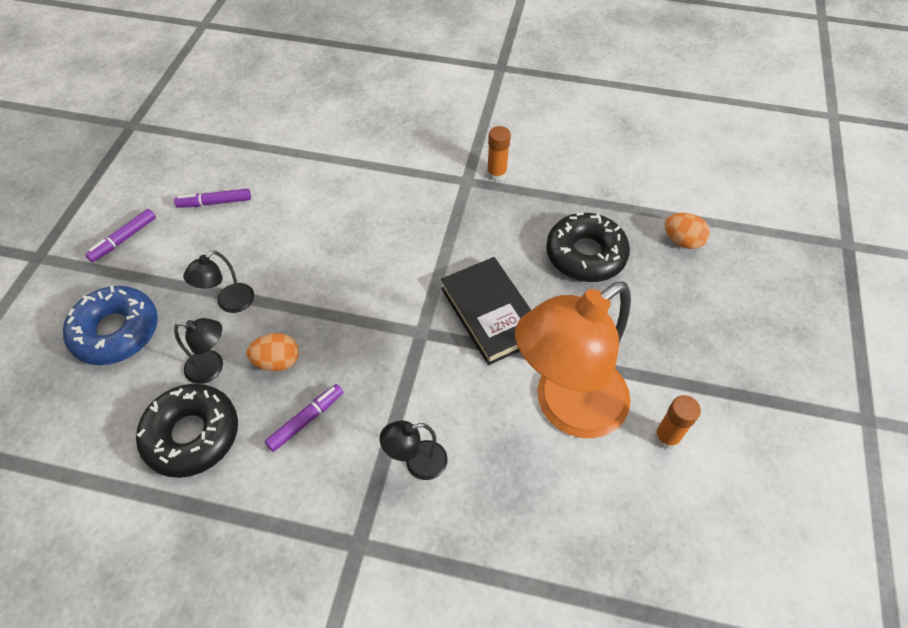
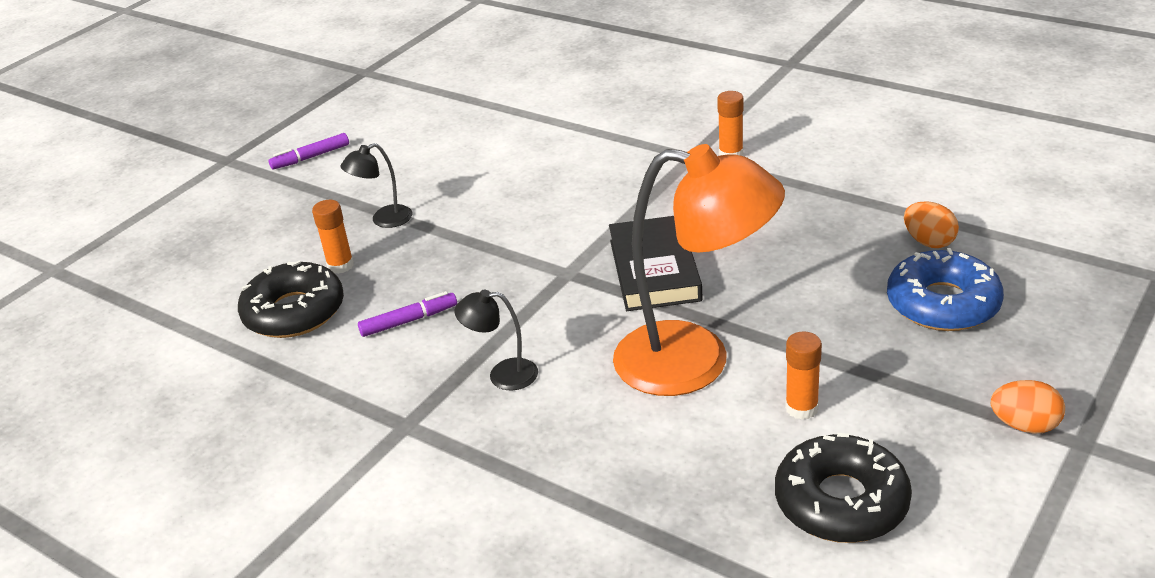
camera: 25 degrees right, 20 degrees down
(116, 331) = (267, 224): blue donut -> blue donut (942, 304)
(212, 367) = (340, 265): black lamp -> orange glue stick
(215, 202) = (412, 141): purple marker -> none
(277, 361) = (406, 271): orange egg -> orange egg (1024, 425)
(567, 408) = (695, 362): orange lamp -> orange lamp turned 150 degrees counterclockwise
(585, 255) = (797, 237): black donut -> black donut (841, 501)

